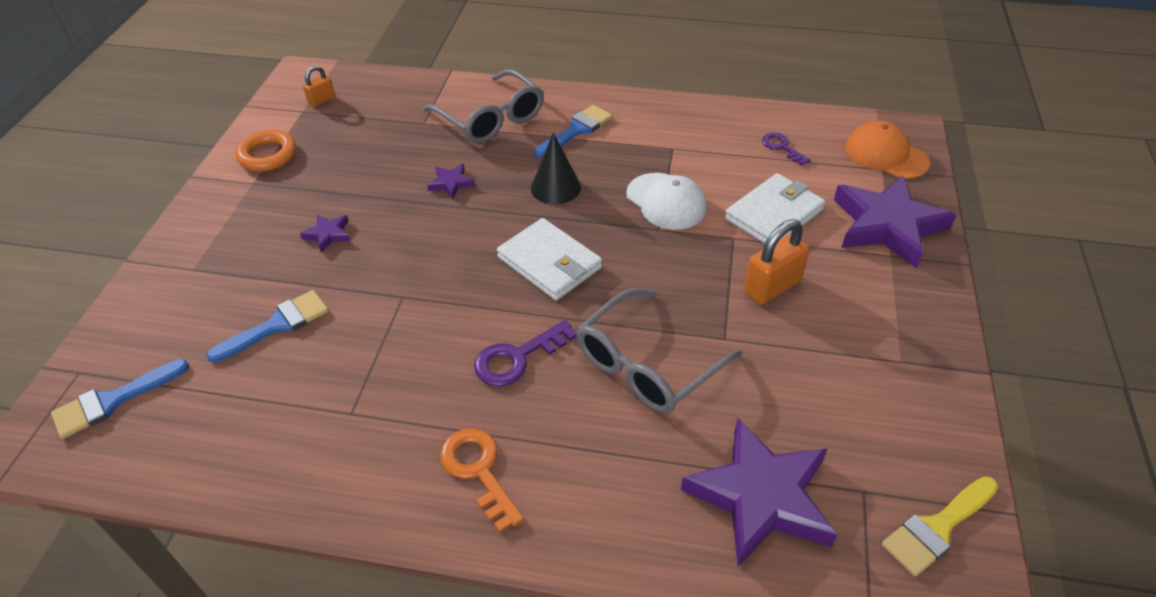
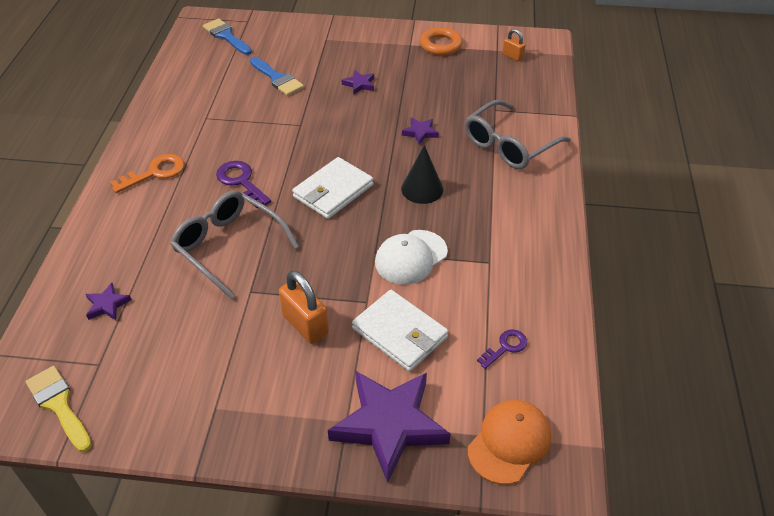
camera: 85 degrees right, 0 degrees up
(576, 130) = (503, 197): blue brush -> none
(761, 497) = (107, 305): purple star -> purple star, size x0.43

